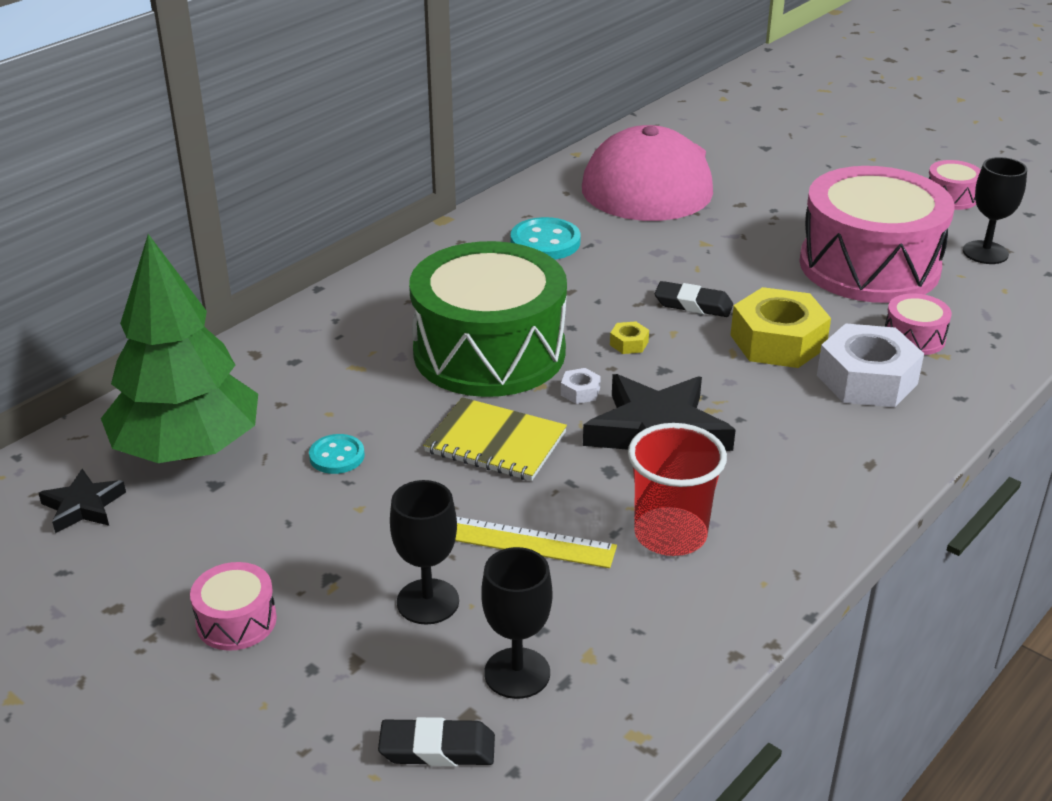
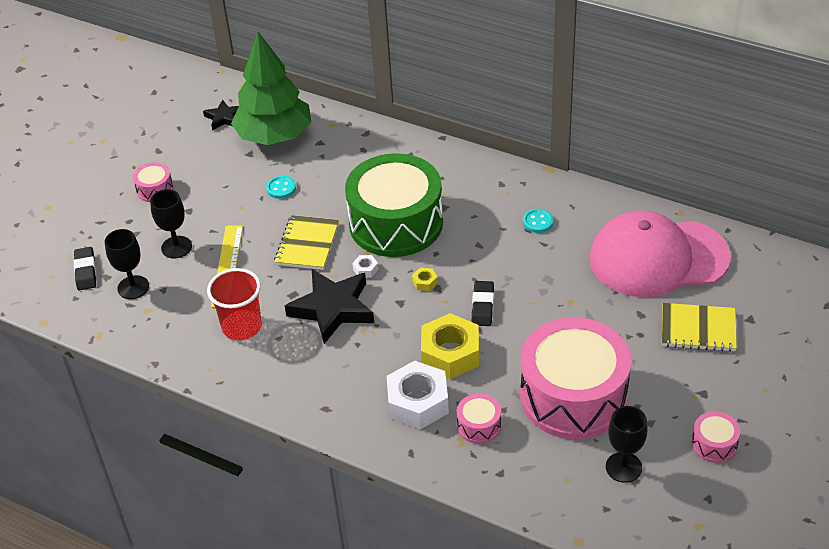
camera: 80 degrees right, 10 degrees up
(545, 242) = (538, 222): turquoise button -> turquoise button, size x0.62
(774, 176) = (698, 329): none -> yellow notebook

